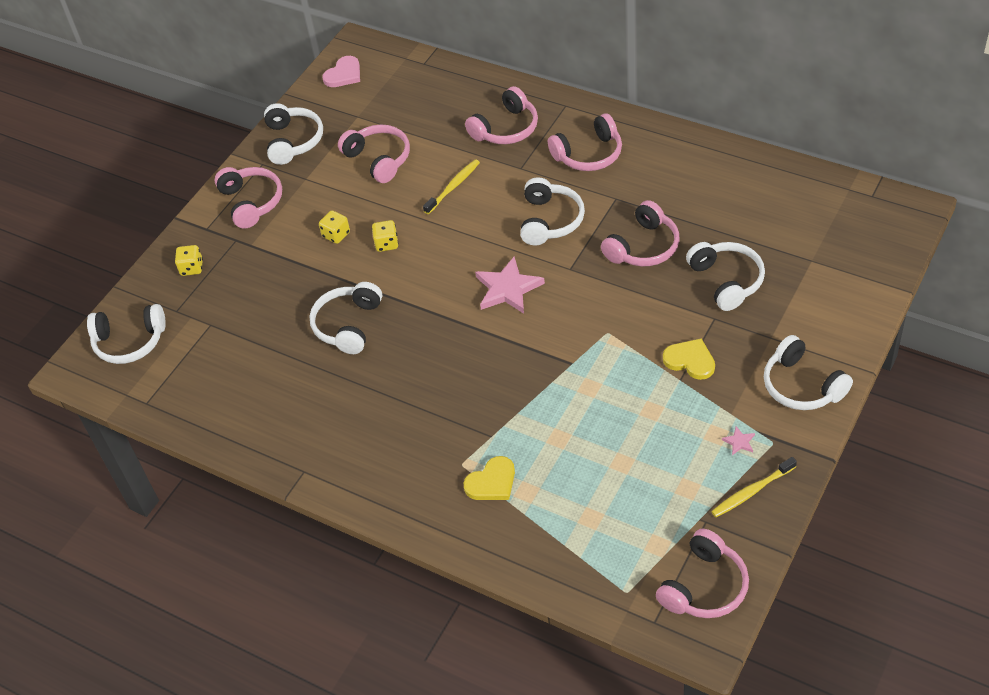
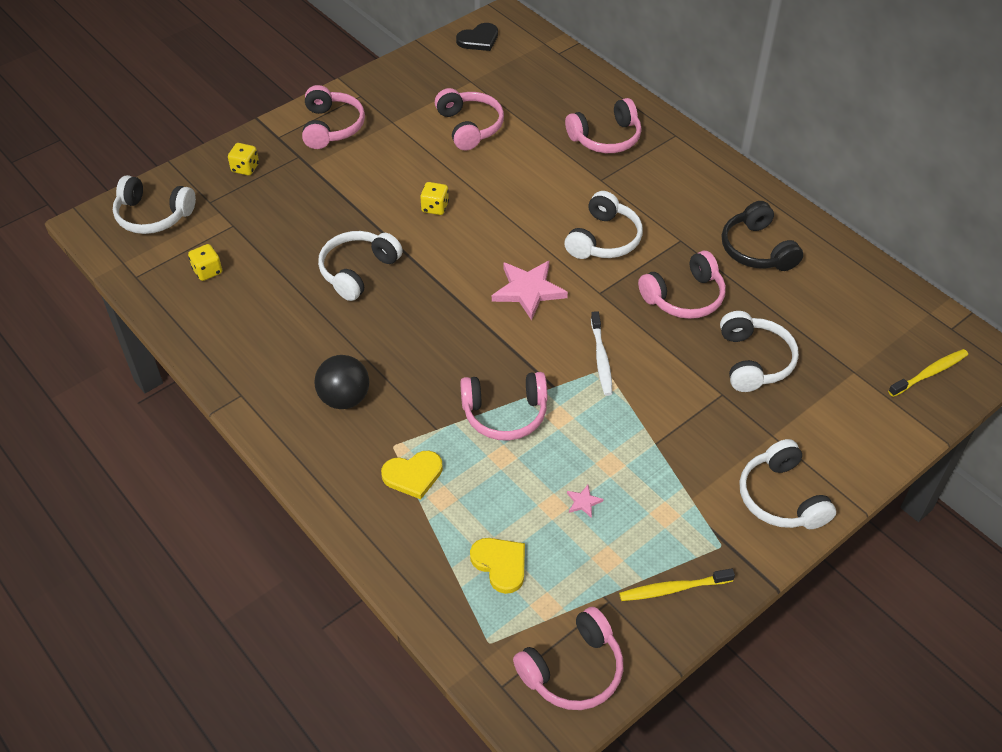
camera: 15 degrees right, 0 degrees up
(293, 141) = (399, 84): white headphones -> none
(336, 235) = (392, 183): yellow dice -> yellow dice (207, 271)
(344, 74) = (478, 39): pink heart -> black heart
(397, 440) = (344, 398): none -> black ball
(453, 187) = (527, 175): yellow toothbrush -> yellow toothbrush (929, 373)
(588, 154) = (675, 189): pink headphones -> pink headphones (505, 413)
(600, 325) = (601, 358): none -> white toothbrush
(684, 184) = (757, 249): none -> black headphones
(690, 360) = (675, 428): yellow heart -> yellow heart (500, 564)
(739, 442) = (685, 531): pink star -> pink star (583, 502)

